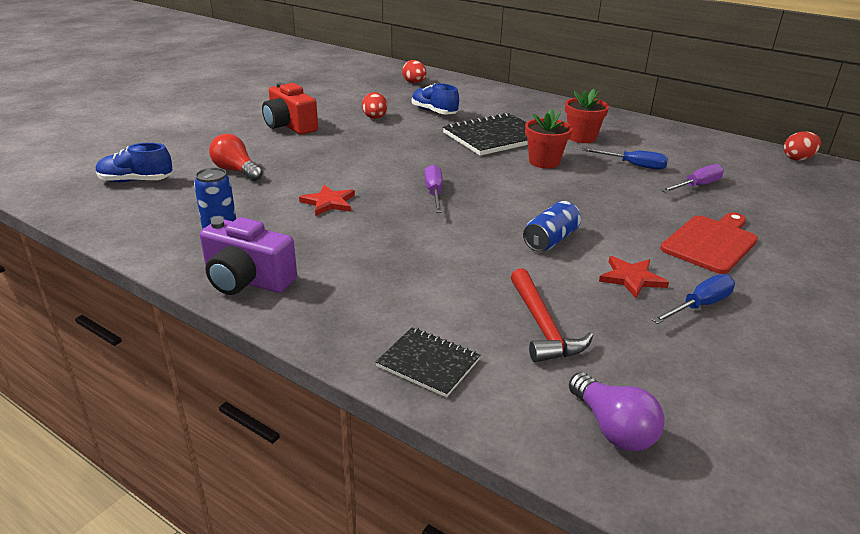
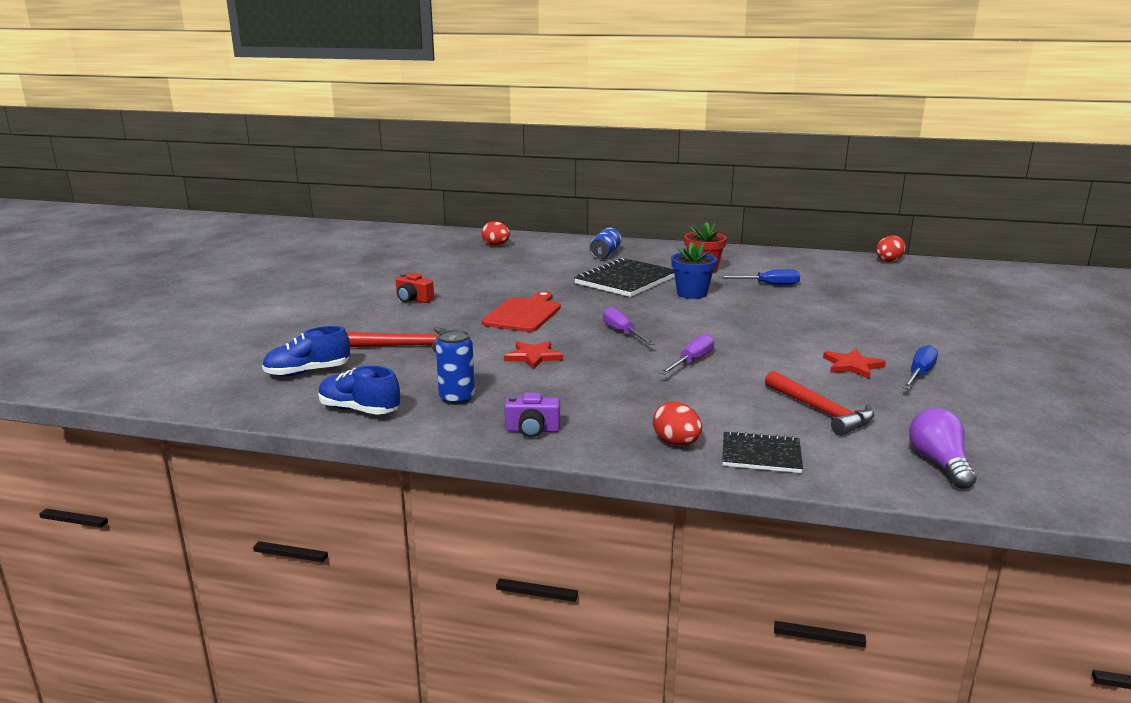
camera: 20 degrees left, 10 degrees down
(236, 171) = (406, 346): red light bulb -> red hammer
(247, 280) = (532, 430): purple camera -> purple camera, size x0.59
(290, 126) = (413, 299): red camera -> red camera, size x0.59
(375, 118) = (493, 281): red egg -> red egg (676, 443)
(434, 112) = (545, 267): blue shoe -> blue shoe (359, 410)
(544, 162) = (691, 293): red flower pot -> blue flower pot
(550, 240) = (761, 351): blue can -> blue can (605, 254)
(612, 428) = (939, 463): purple light bulb -> purple light bulb turned 135 degrees counterclockwise
(697, 186) = (834, 292): purple screwdriver -> purple screwdriver (692, 361)
(711, 242) = (884, 330): red cutting board -> red cutting board (523, 314)

